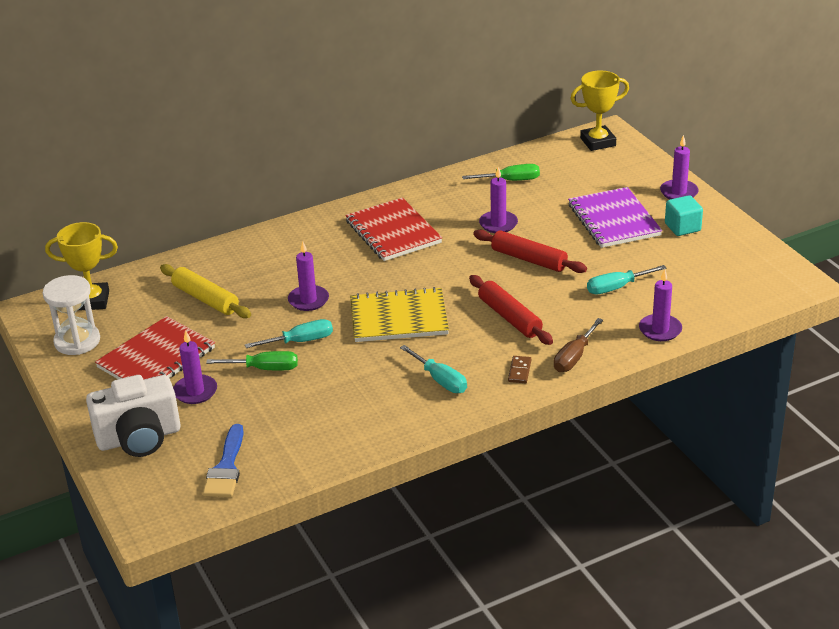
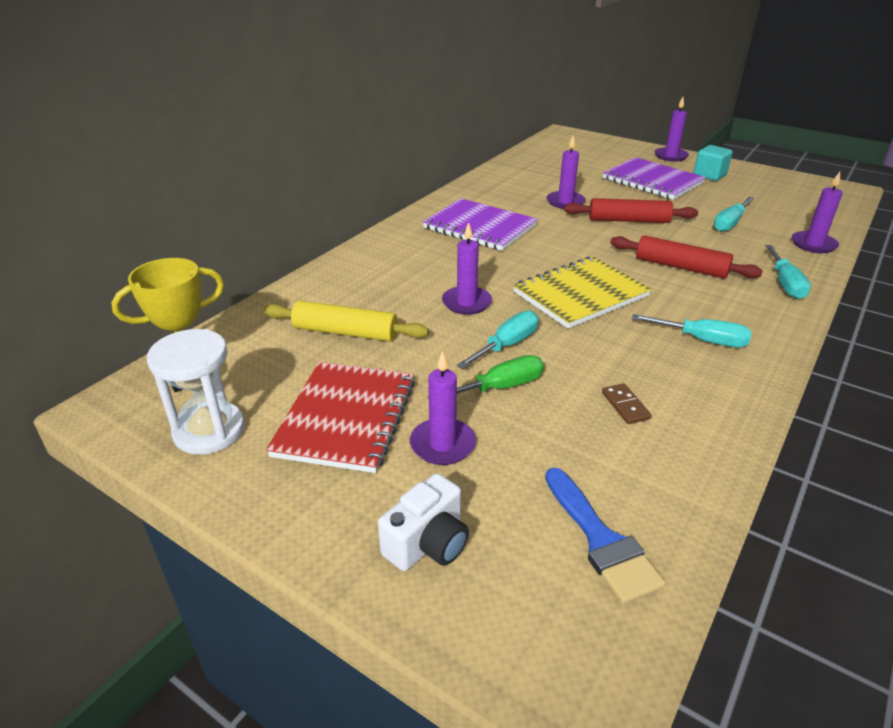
camera: 30 degrees left, 0 degrees up
(139, 438) = (428, 543): white camera -> white camera, size x0.61
(393, 232) = (480, 227): red notebook -> purple notebook
(511, 180) = (533, 173): green screwdriver -> none
(519, 371) = (760, 309): brown domino -> brown domino (625, 405)
(574, 357) = (785, 284): brown screwdriver -> turquoise screwdriver
(598, 142) = (565, 139): yellow trophy -> none

